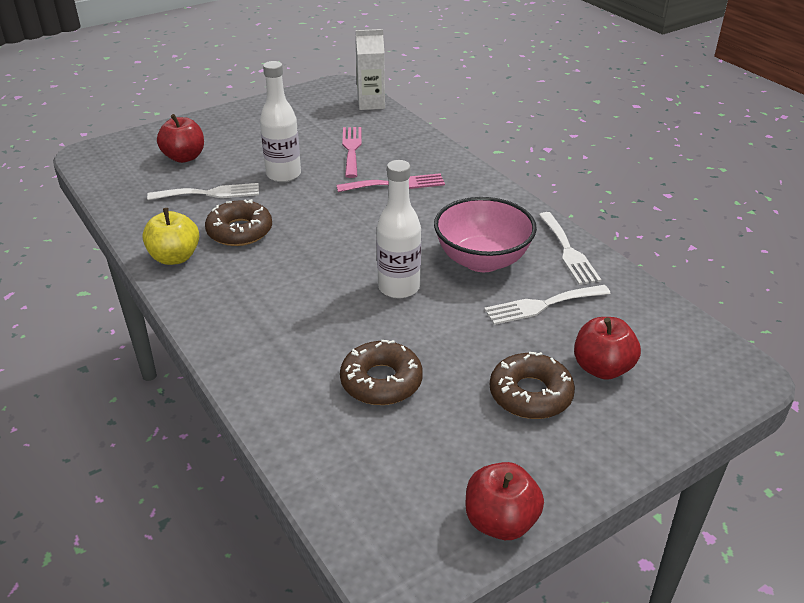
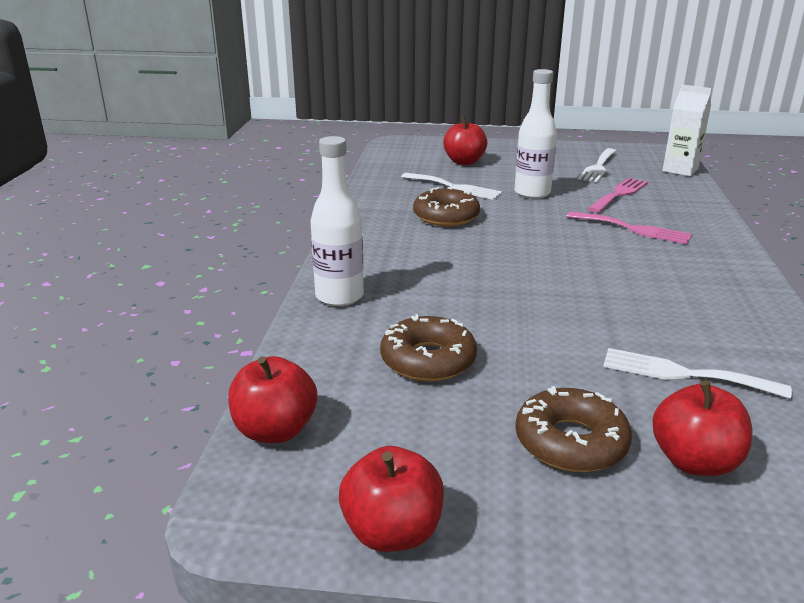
camera: 40 degrees right, 10 degrees down
(175, 257) = (374, 216): yellow apple -> none
(345, 502) = (275, 430): none -> red apple
(399, 287) = (537, 300): white bottle -> white bottle (339, 296)
(482, 260) = (656, 312): pink bowl -> none
(568, 251) = (778, 342): white fork -> white fork (598, 167)

